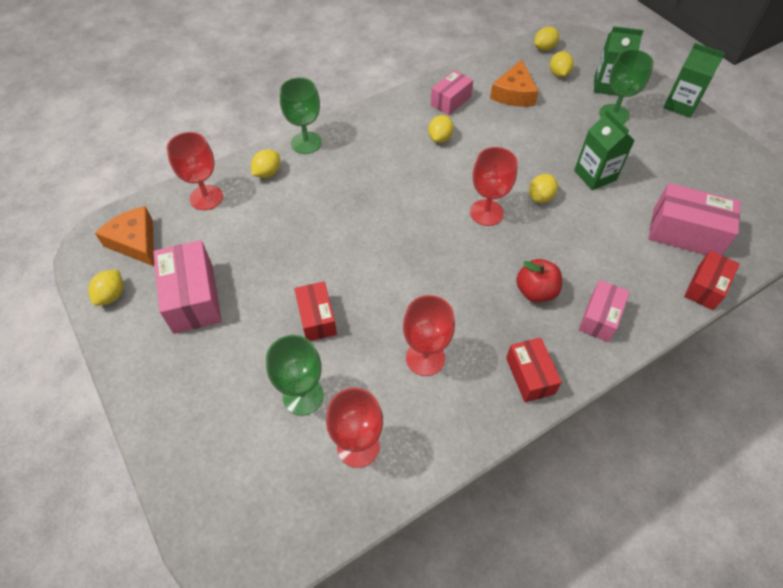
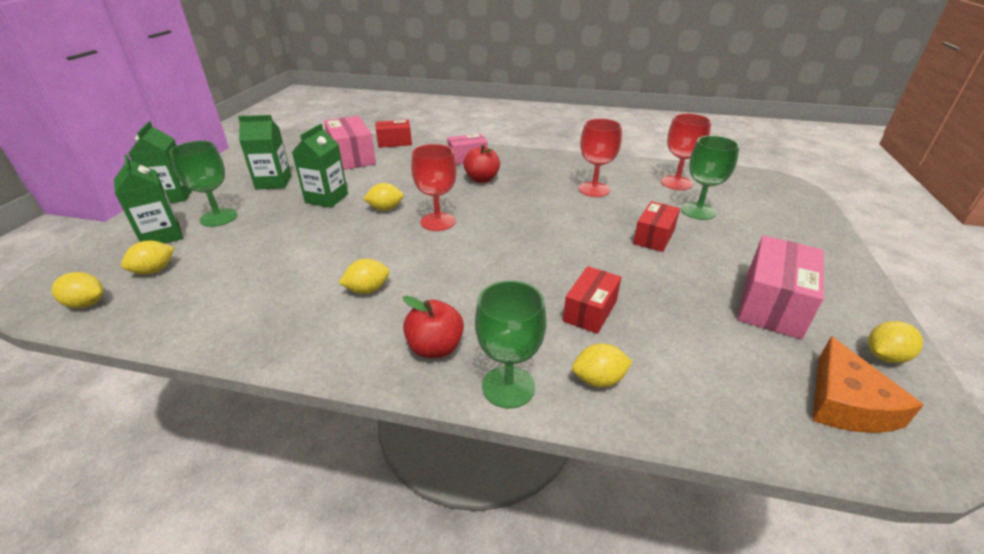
camera: 135 degrees left, 20 degrees down
(206, 197) = (711, 401): red goblet -> none
(360, 136) = (435, 348): none -> red apple
(450, 101) = (285, 317): pink box -> none
(514, 93) = (226, 282): orange cheese -> none
(530, 376) = (542, 161): red box -> red box (590, 311)
(661, 160) = (273, 182): none -> green carton

